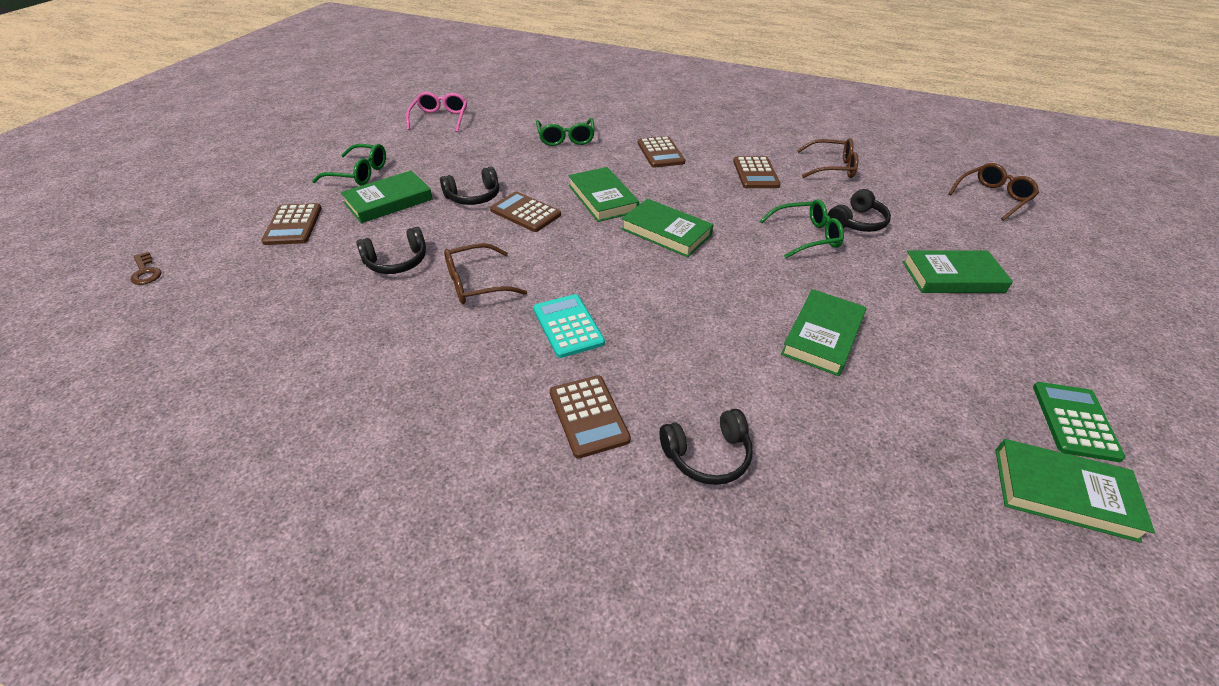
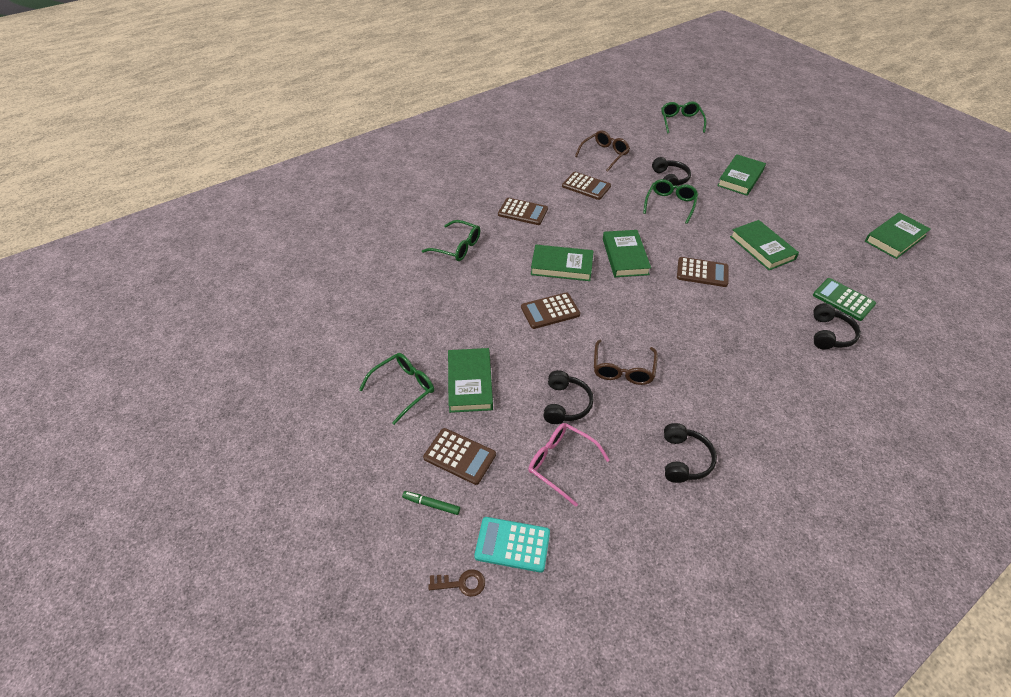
camera: 55 degrees left, 5 degrees up
(230, 229) = (431, 504): none -> green marker
(440, 119) = (347, 304): pink glasses -> pink glasses (561, 463)
(473, 196) = (504, 330): black headphones -> black headphones (684, 459)
(568, 326) = (696, 343): turquoise calculator -> turquoise calculator (512, 544)
(588, 416) = (781, 367): brown calculator -> brown calculator (702, 272)
(666, 232) = (625, 256): green book -> green book turned 75 degrees counterclockwise
(992, 197) = (681, 122): brown glasses -> green glasses
(1075, 421) = (857, 208): green calculator -> green calculator (843, 299)

